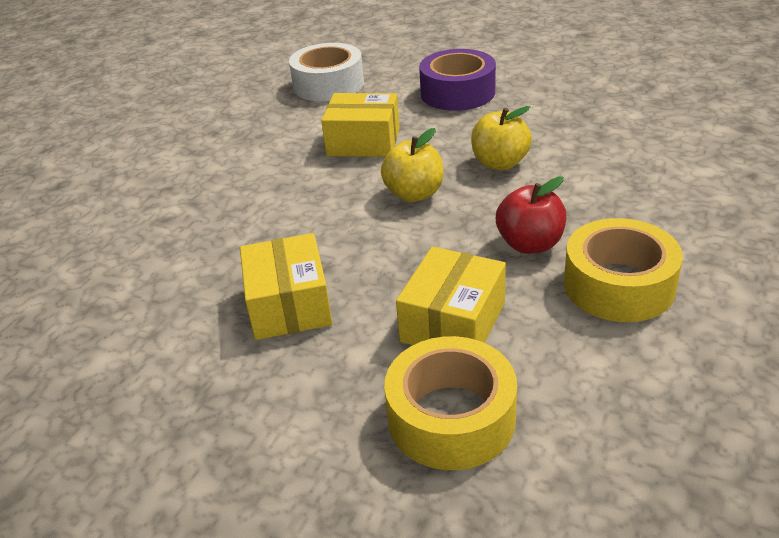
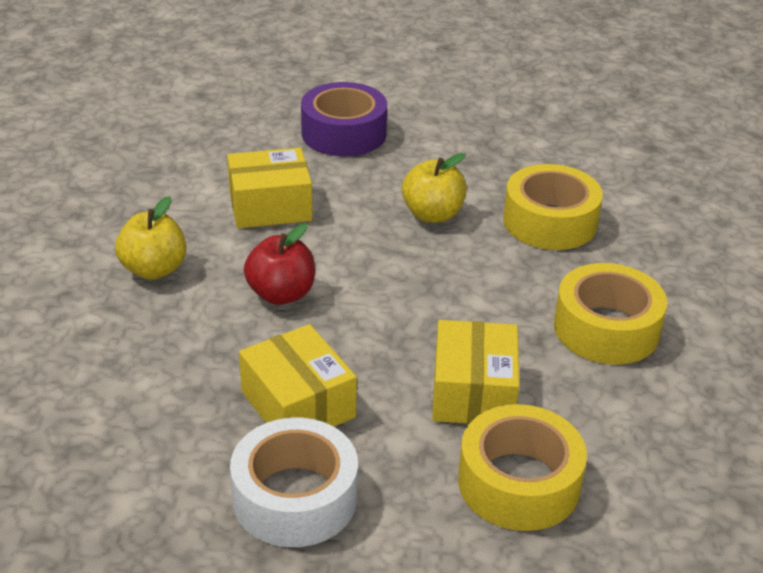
camera: 25 degrees left, 0 degrees up
(328, 84) = (185, 136): white tape -> white tape (295, 497)
(414, 194) = (361, 261): yellow apple -> yellow apple (154, 269)
(530, 244) = (506, 300): red apple -> red apple (281, 294)
(609, 181) = (550, 221): none -> yellow tape

